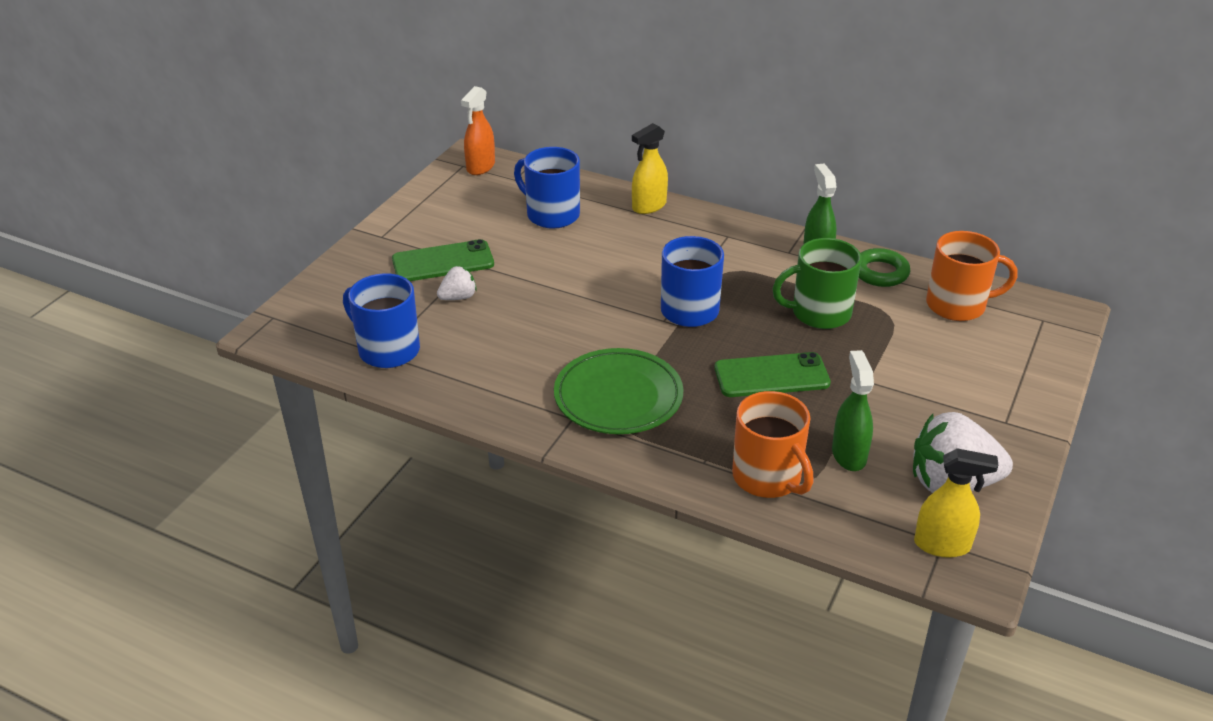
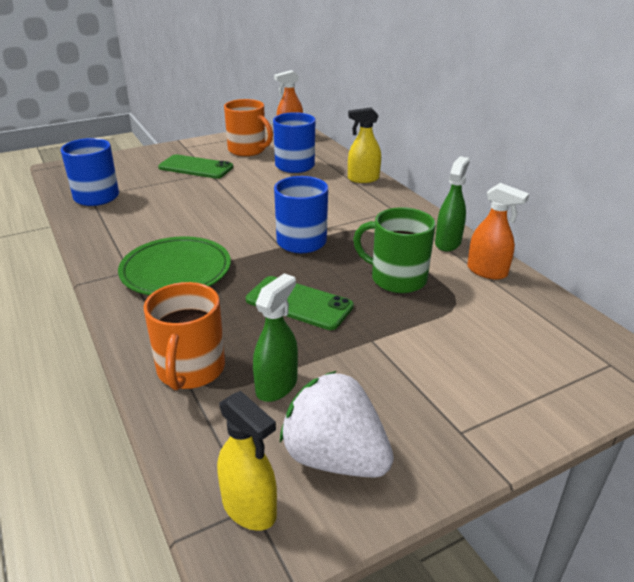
camera: 35 degrees right, 5 degrees down
(458, 297) = (175, 186): white strawberry -> none
(880, 272) = (487, 271): green ring -> orange spray bottle
(957, 305) = (531, 319): orange mug -> orange mug (247, 150)

